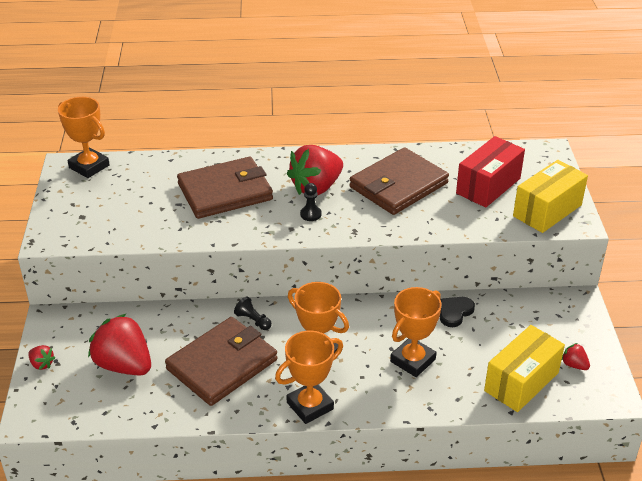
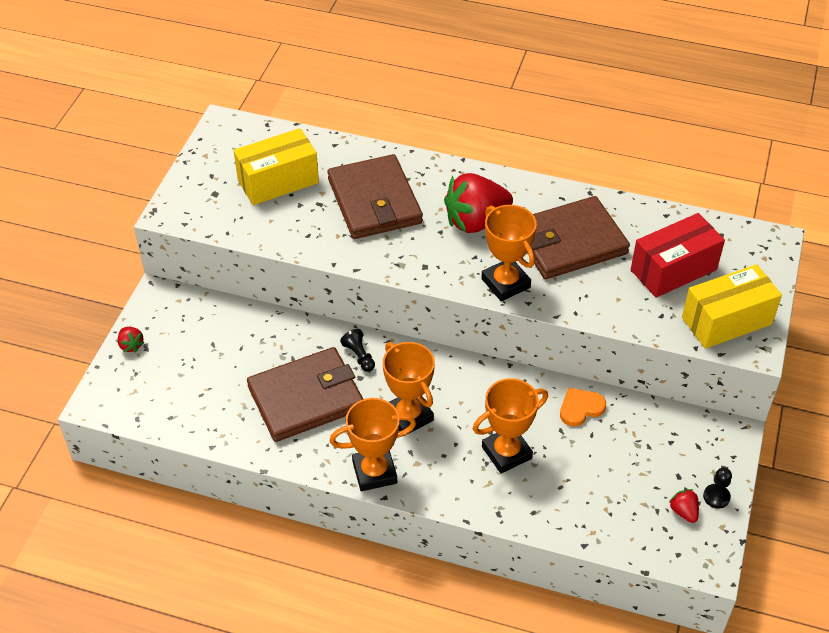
camera: 20 degrees right, 10 degrees up
(89, 166) = (246, 132): orange trophy -> orange trophy (505, 283)
(124, 365) = (209, 370): red strawberry -> none
(225, 192) = (374, 201): brown wallet -> brown wallet turned 75 degrees clockwise
(310, 214) = (454, 254): black pawn -> black pawn (716, 497)
(454, 312) = (580, 408): black heart -> orange heart
(521, 381) = (613, 513): yellow box -> yellow box (278, 181)

